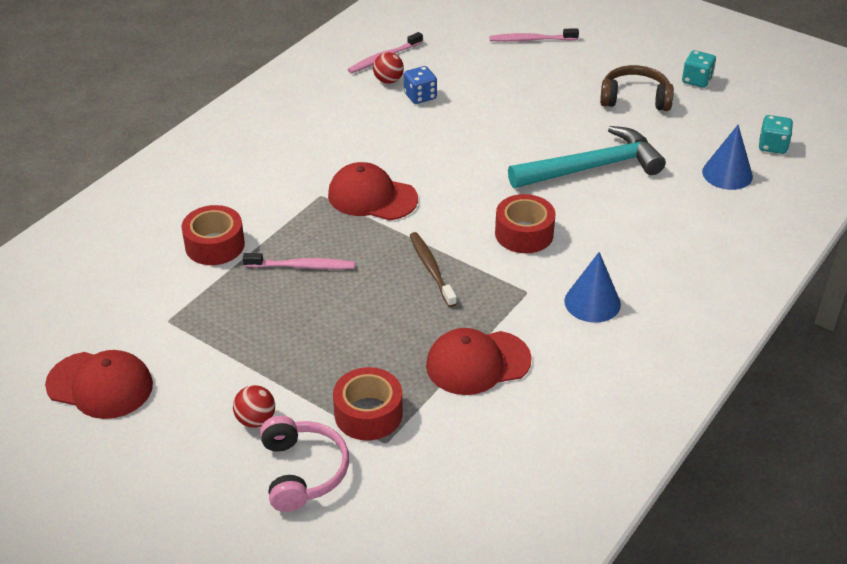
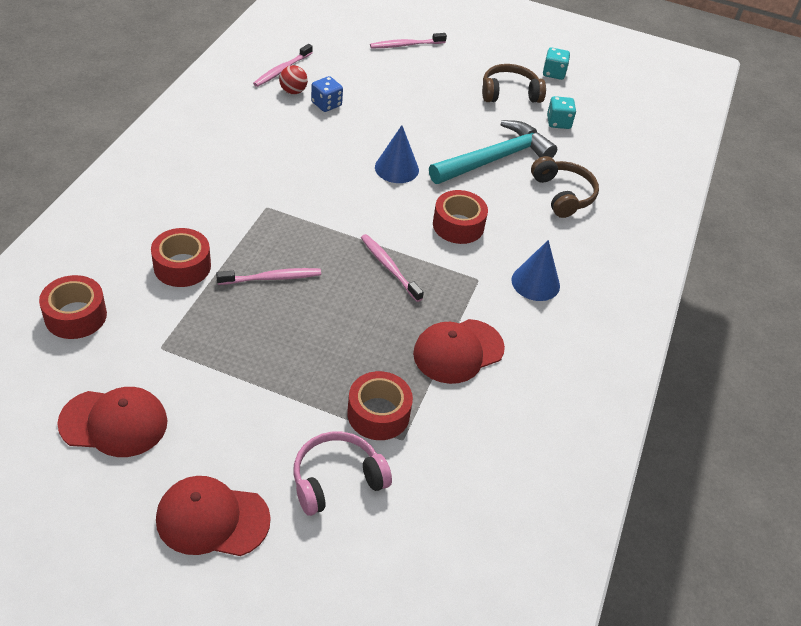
camera: 20 degrees left, 5 degrees up
(96, 281) = (76, 316): none -> red tape
(256, 420) = (277, 435): red ball -> none
(302, 471) = (337, 480): pink headphones -> pink headphones turned 90 degrees counterclockwise
(372, 197) = (314, 204): red cap -> red cap (212, 519)
(431, 269) = (389, 267): brown toothbrush -> pink toothbrush
(659, 212) = (562, 195): none -> brown headphones
(727, 174) = (605, 155): blue cone -> blue cone (396, 168)
(772, 146) = (632, 127): turquoise dice -> turquoise dice (558, 122)

